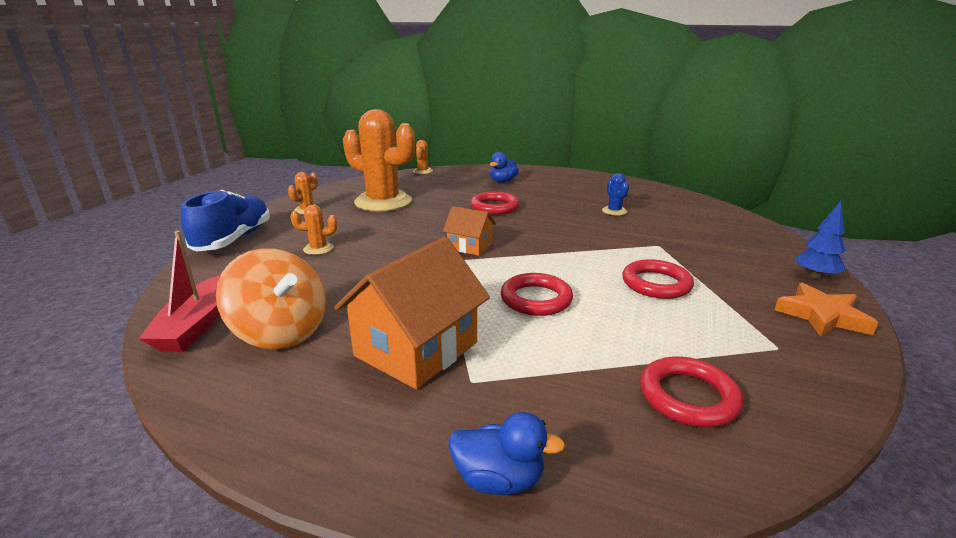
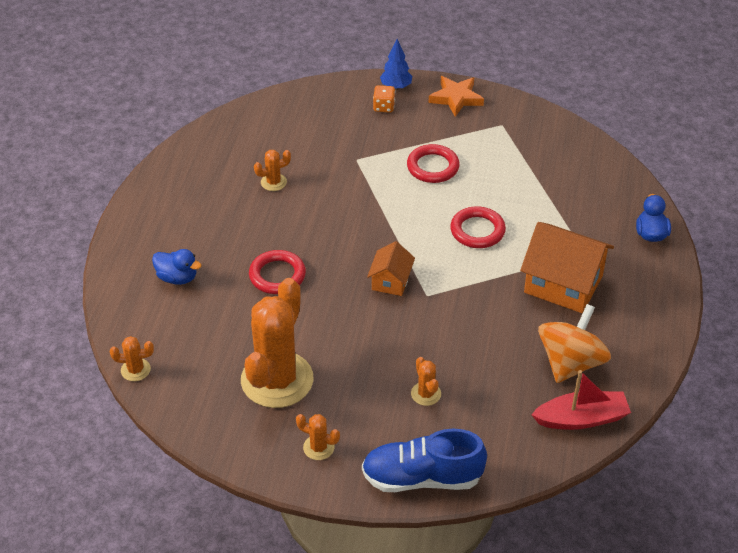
camera: 100 degrees left, 20 degrees up
(614, 211) = (273, 182): blue cactus -> orange cactus
(688, 396) = (564, 167): red ring -> none
(765, 266) = (384, 107): none -> orange dice

